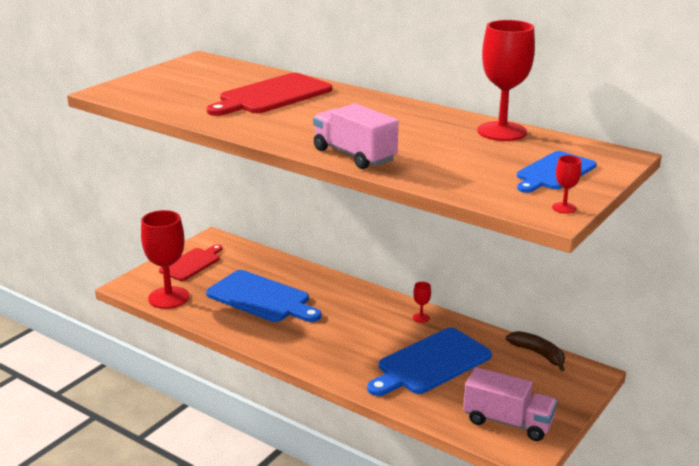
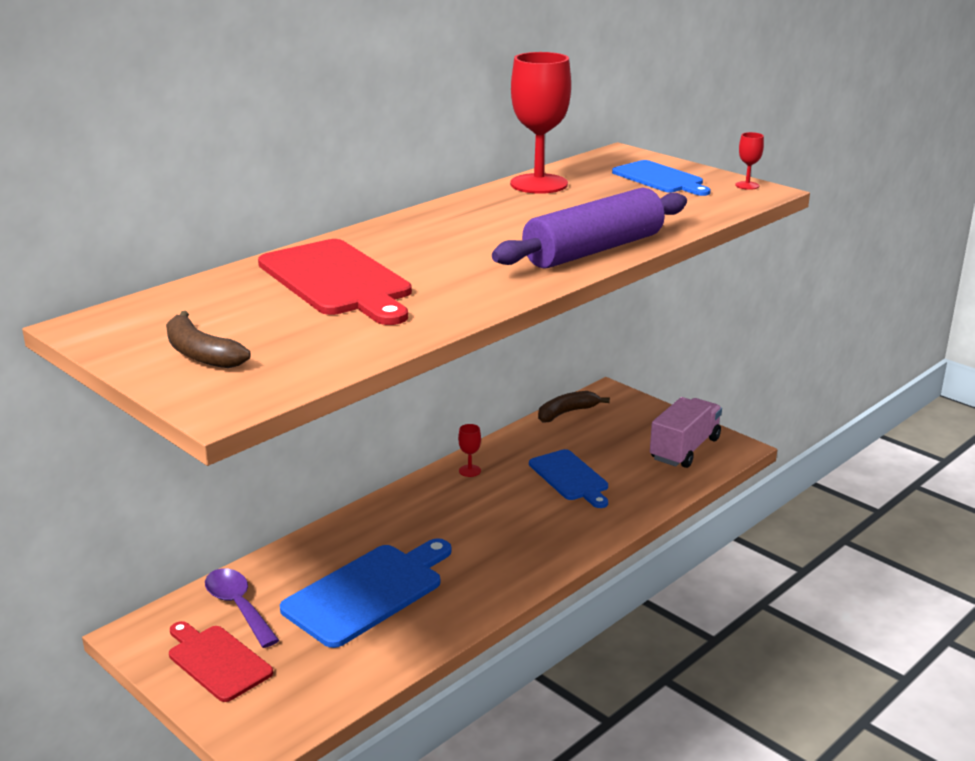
camera: 80 degrees left, 0 degrees up
(165, 81) = (201, 354): none -> brown banana
(168, 298) = (324, 690): red goblet -> none
(241, 261) = (238, 606): none -> purple spoon
(354, 155) = (594, 250): pink truck -> purple rolling pin
(431, 363) = (570, 477): blue cutting board -> blue cutting board, size x0.64

